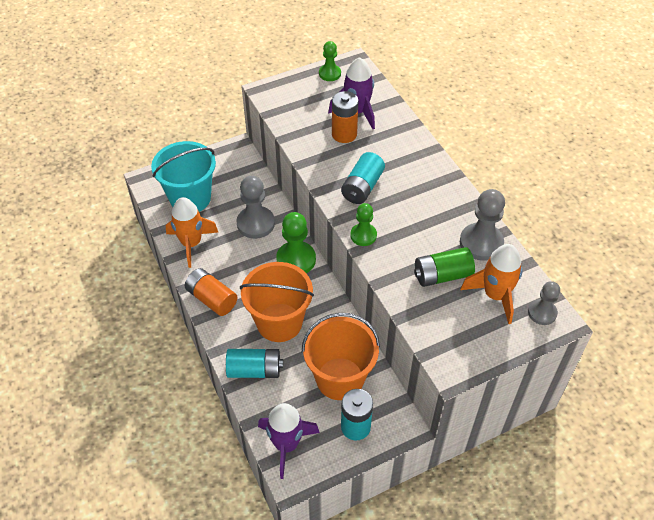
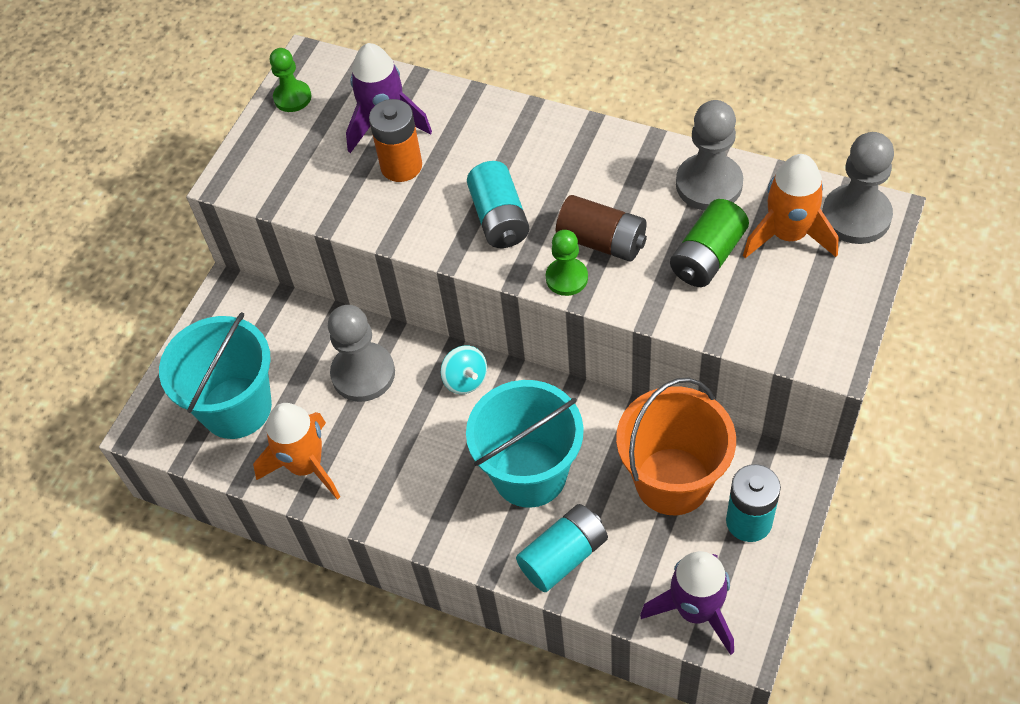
camera: 35 degrees left, 5 degrees up
(212, 299) = (413, 514): orange battery -> none
(279, 322) = (530, 473): orange bucket -> turquoise bucket
(296, 259) = (465, 379): green pawn -> turquoise spinning top
(398, 231) = (602, 241): none -> brown battery
(542, 313) = (856, 216): grey pawn -> grey pawn, size x1.63

